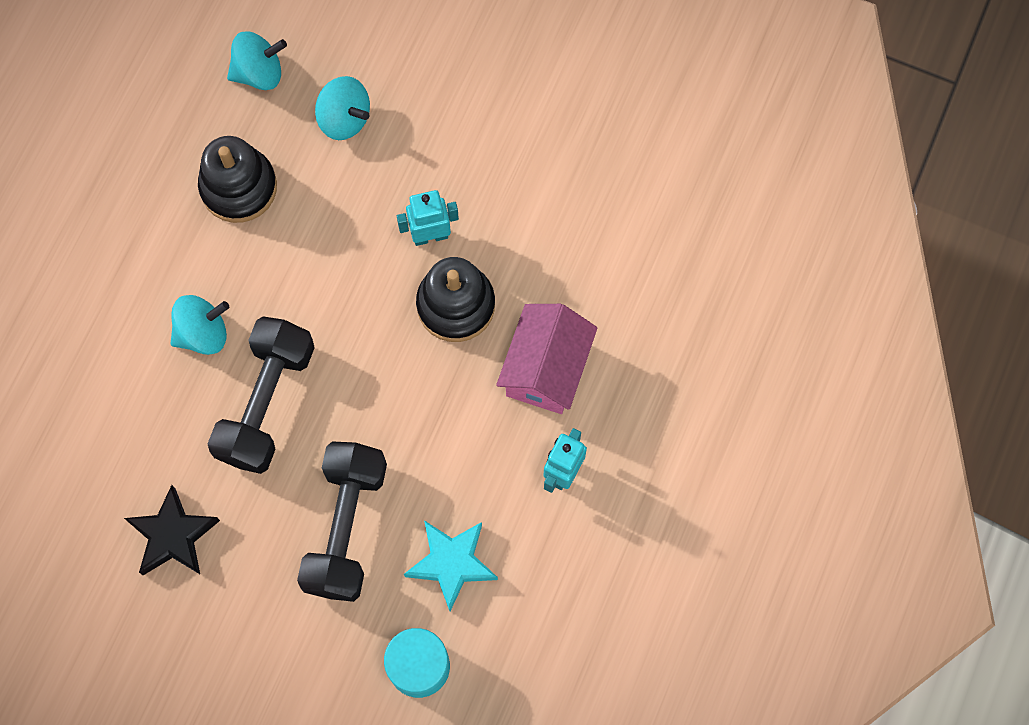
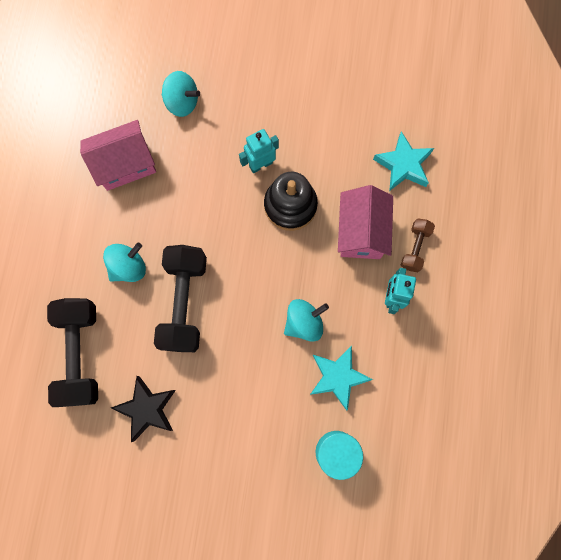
camera: 15 degrees left, 5 degrees up
(239, 187) = (125, 164): black stacking toy -> pink house
(259, 72) = (118, 86): turquoise spinning top -> turquoise spinning top (304, 322)
(346, 527) = (261, 371): black dumbbell -> black dumbbell (80, 354)
(616, 411) = (415, 248): none -> brown dumbbell
(636, 289) = (403, 165): none -> turquoise star

